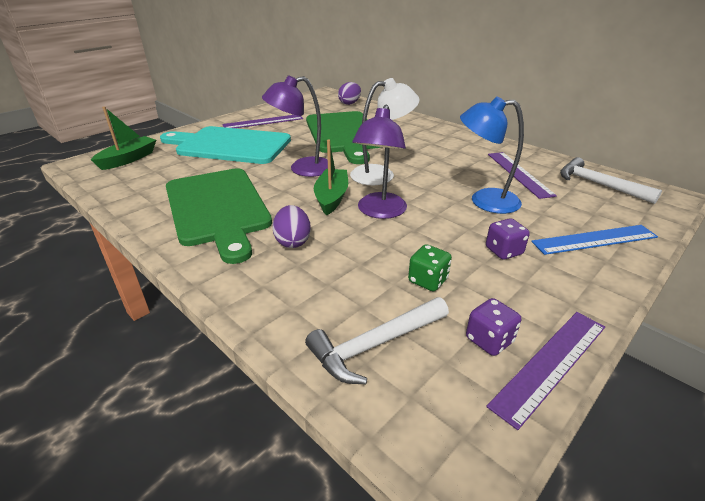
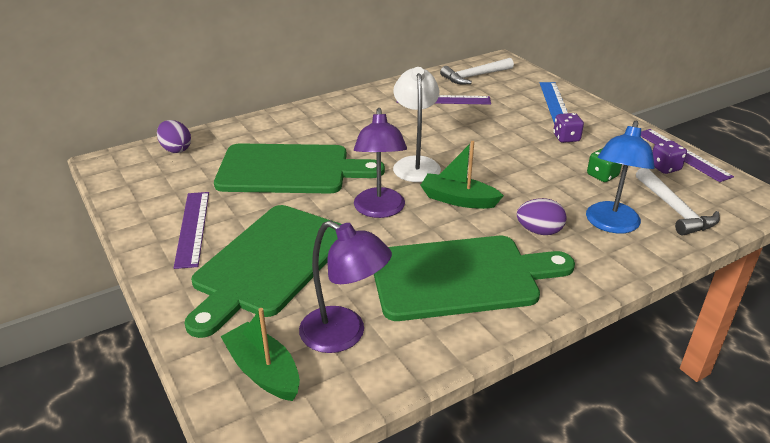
camera: 75 degrees left, 0 degrees up
(230, 145) = (269, 263): turquoise cutting board -> green cutting board
(379, 212) = (494, 178): purple lamp -> purple lamp (344, 335)
(484, 201) = (488, 126): blue lamp -> blue lamp (610, 225)

